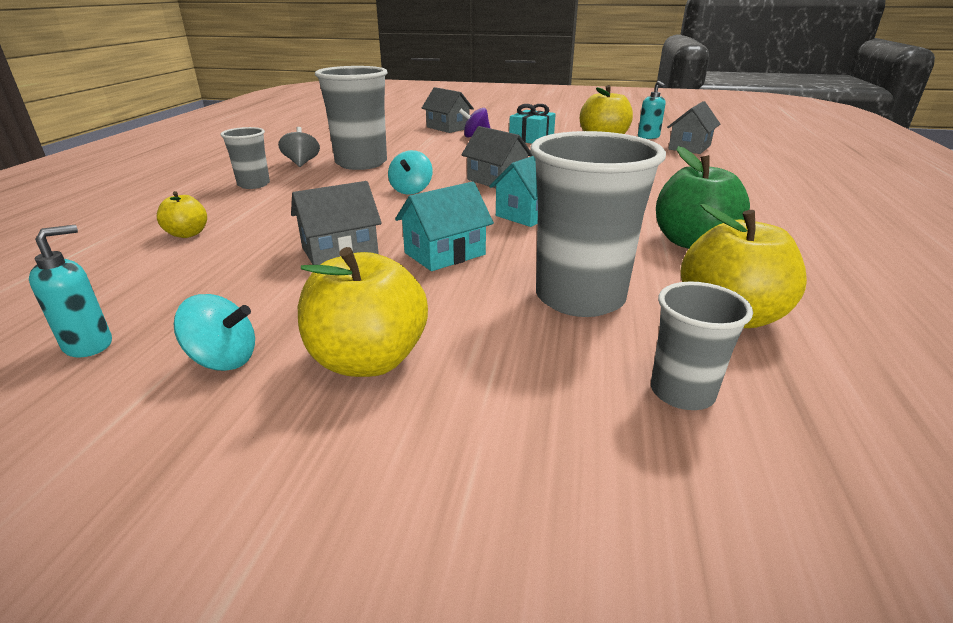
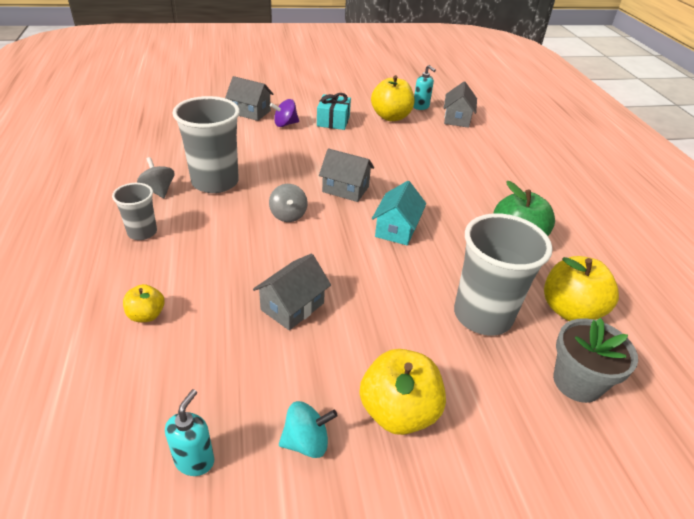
camera: 25 degrees left, 10 degrees up
(411, 190) = (288, 215): turquoise spinning top -> grey spinning top
(445, 254) = (370, 291): turquoise house -> none
(682, 392) = (577, 382): grey cup -> grey flower pot

